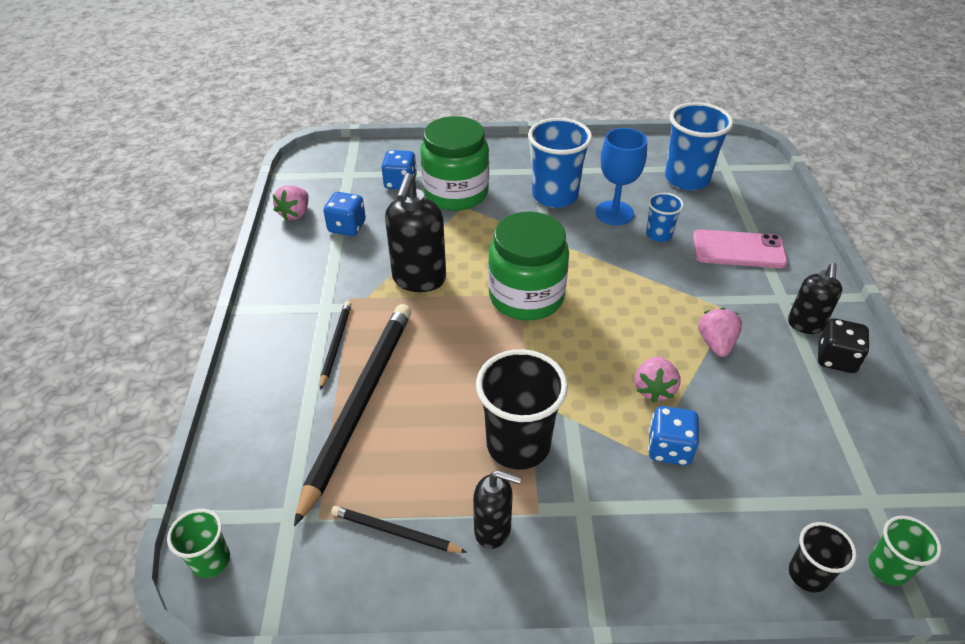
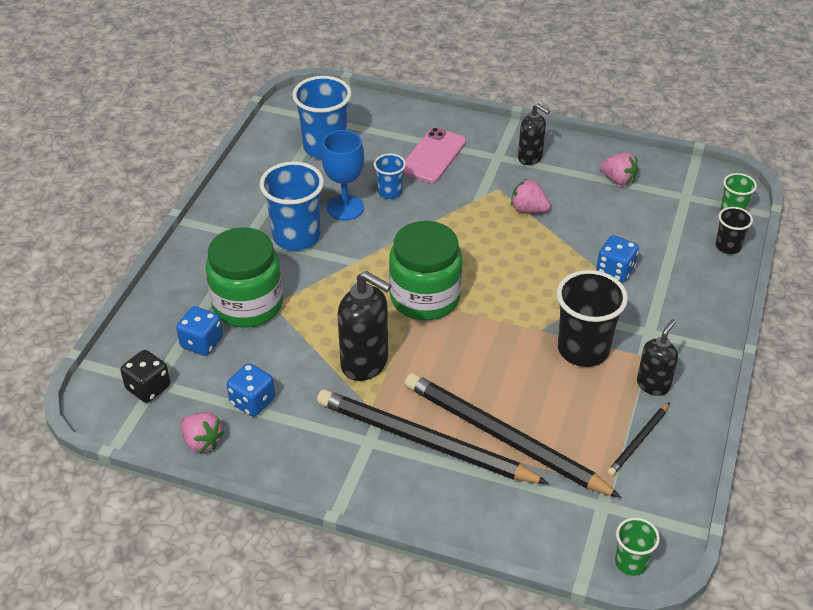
camera: 70 degrees left, 0 degrees up
(336, 344) = (424, 442): black pencil -> black pencil, size x2.19
(654, 389) = (559, 258): pink strawberry -> pink strawberry (618, 180)
(836, 359) = (568, 158): black dice -> black dice (148, 388)

